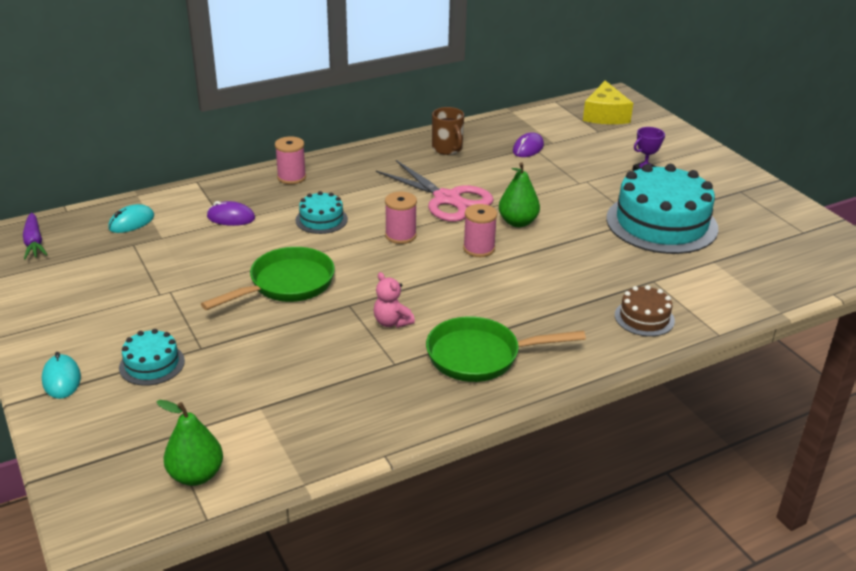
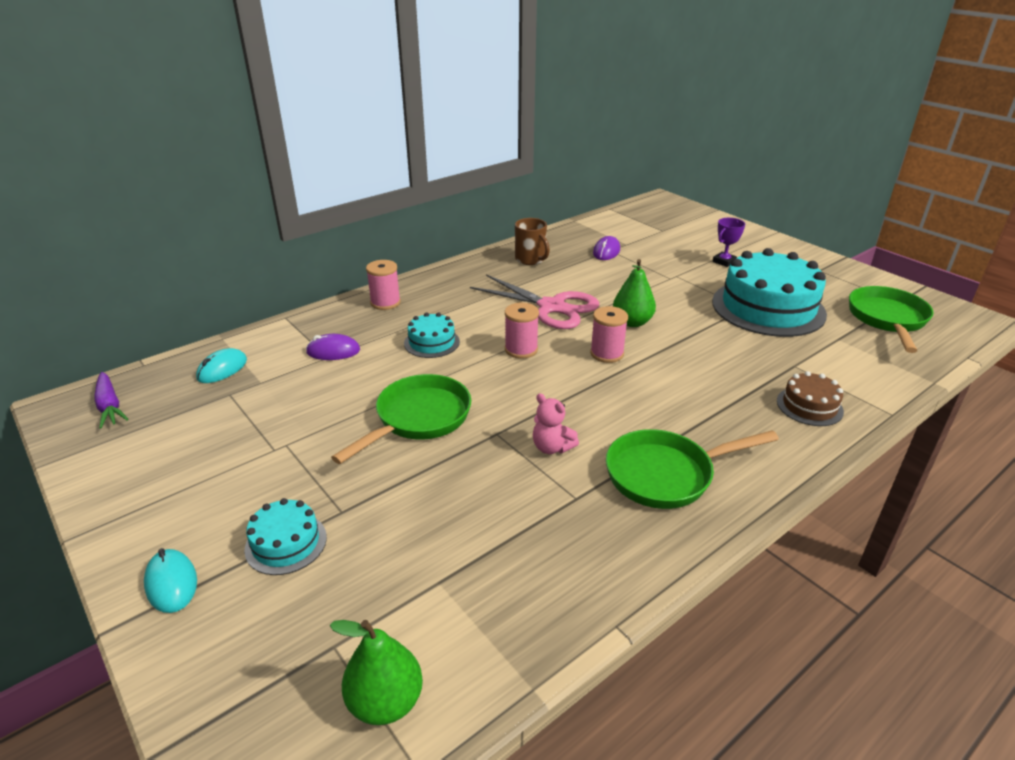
camera: 10 degrees left, 0 degrees up
(605, 115) = (660, 216): yellow cheese -> none
(777, 248) = (887, 319): none -> green pan

